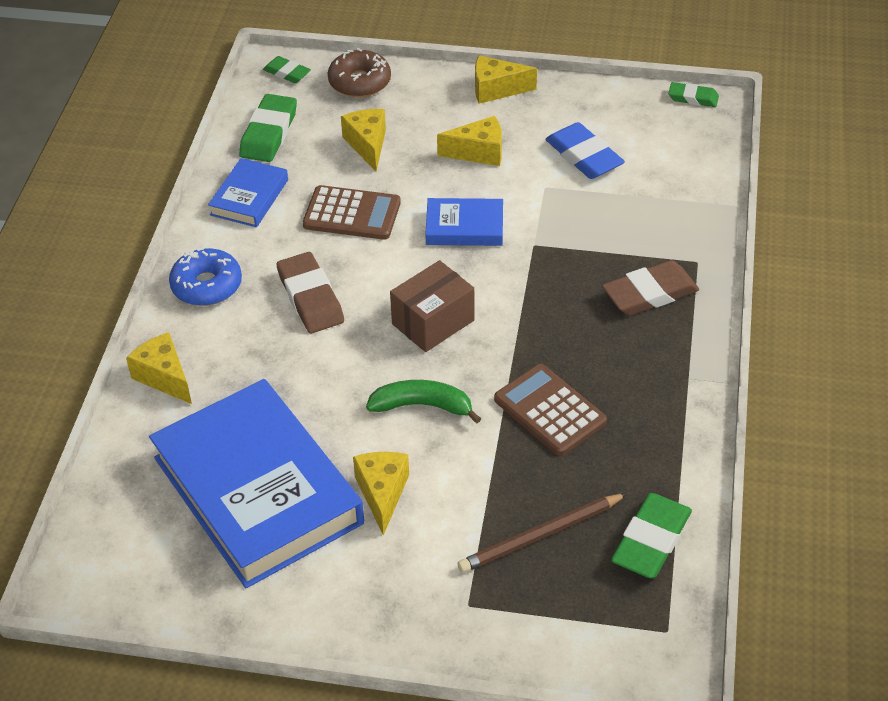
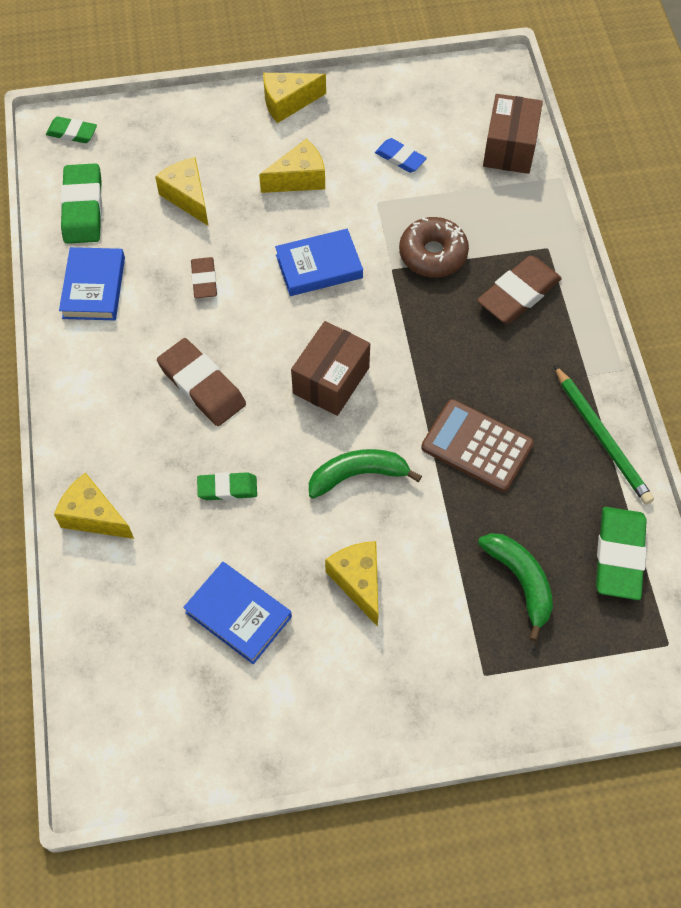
camera: 20 degrees left, 15 degrees up
(207, 285) = (93, 400): blue donut -> none
(257, 490) = (238, 615): blue book -> blue book, size x0.46
(352, 214) = (204, 280): brown calculator -> brown eraser
(359, 82) = (150, 126): brown donut -> brown donut (433, 254)
(540, 535) = (520, 581): brown pencil -> green banana
(584, 156) = (400, 158): blue eraser -> blue eraser, size x0.59
(679, 434) = (602, 437): none -> green pencil
(693, 98) = (476, 68): green eraser -> green eraser (227, 488)
(696, 170) = (509, 148): none -> brown box

